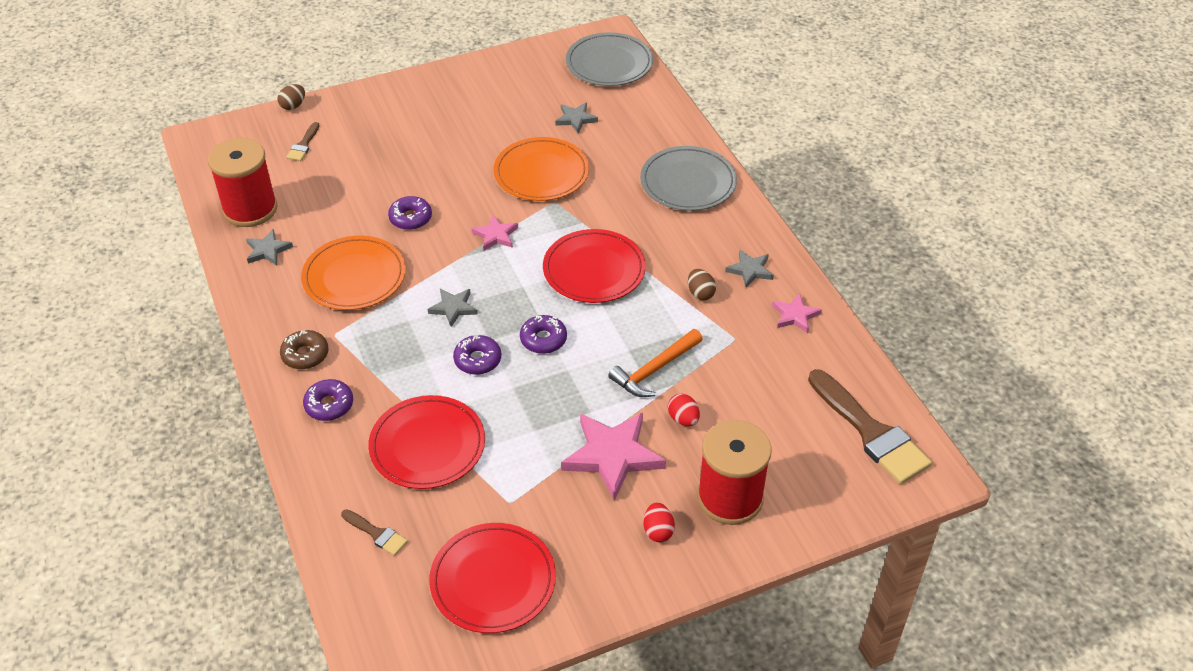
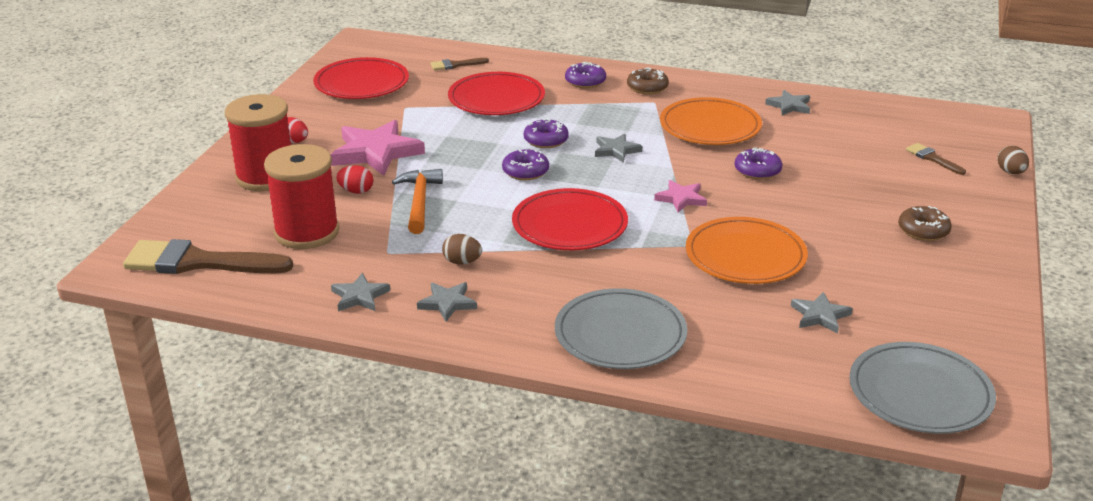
camera: 130 degrees right, 15 degrees down
(250, 209) = (855, 113): red spool -> red spool (307, 232)
(424, 115) = (923, 230): none -> brown donut
(795, 315) = (359, 296): pink star -> grey star

